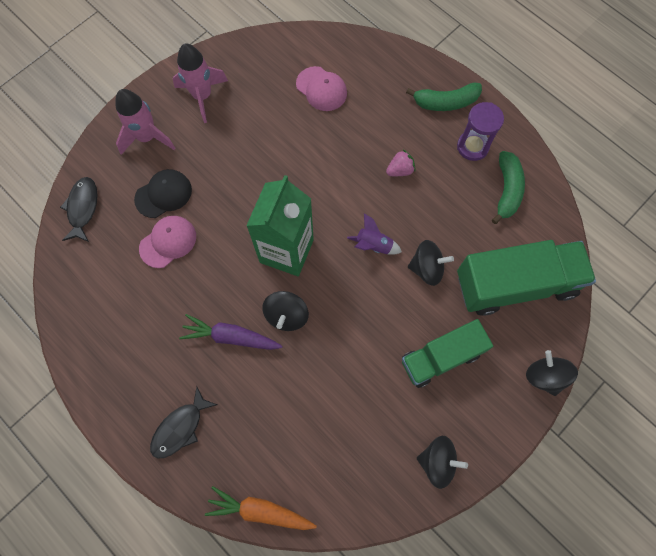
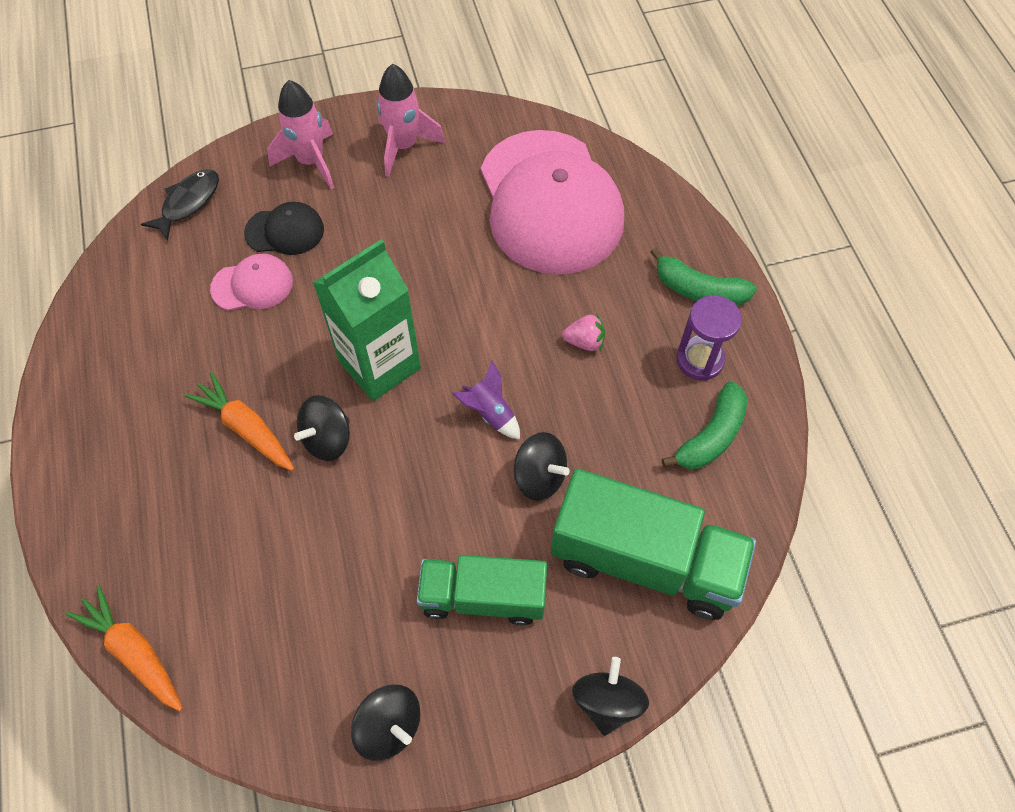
camera: 30 degrees right, 10 degrees down
(180, 428) = (116, 499): black fish -> none
(231, 337) = (246, 428): purple carrot -> orange carrot
(321, 89) = (550, 202): pink cap -> pink cap, size x2.31

